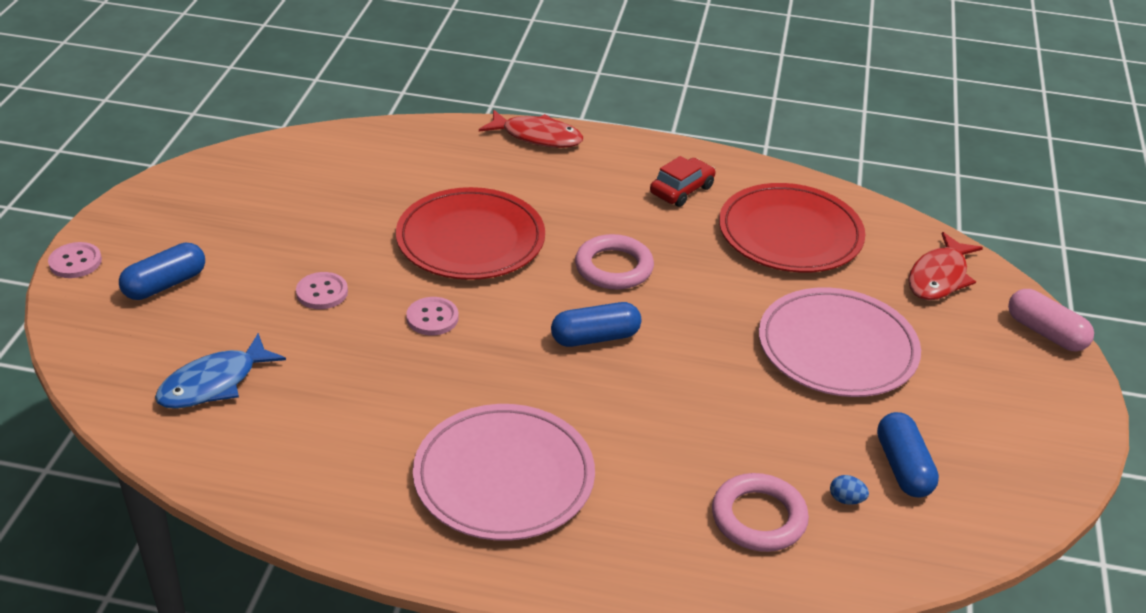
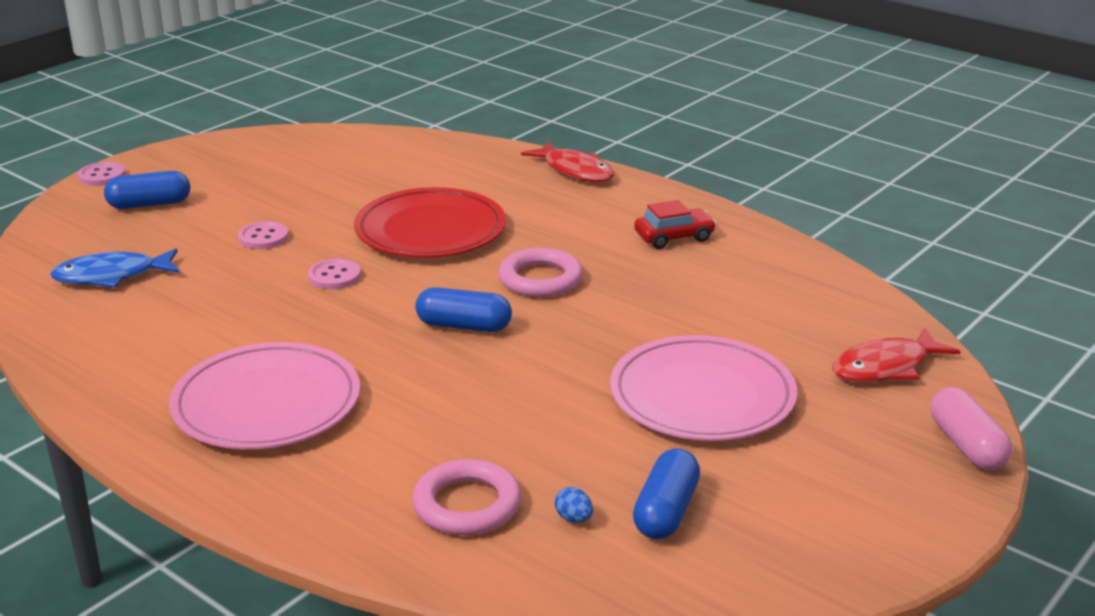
camera: 30 degrees right, 10 degrees down
(790, 234) = (752, 294): red plate -> none

